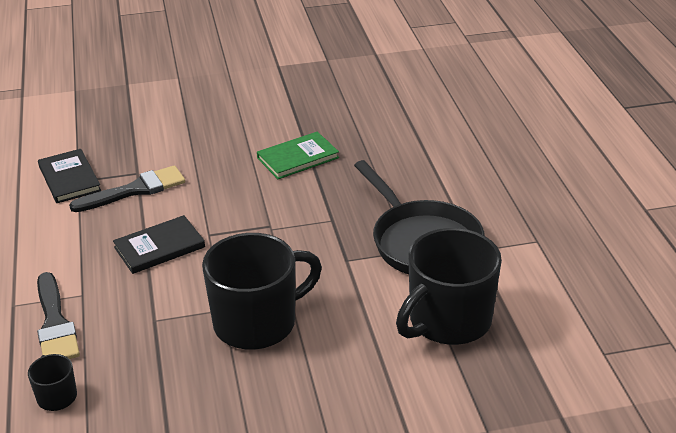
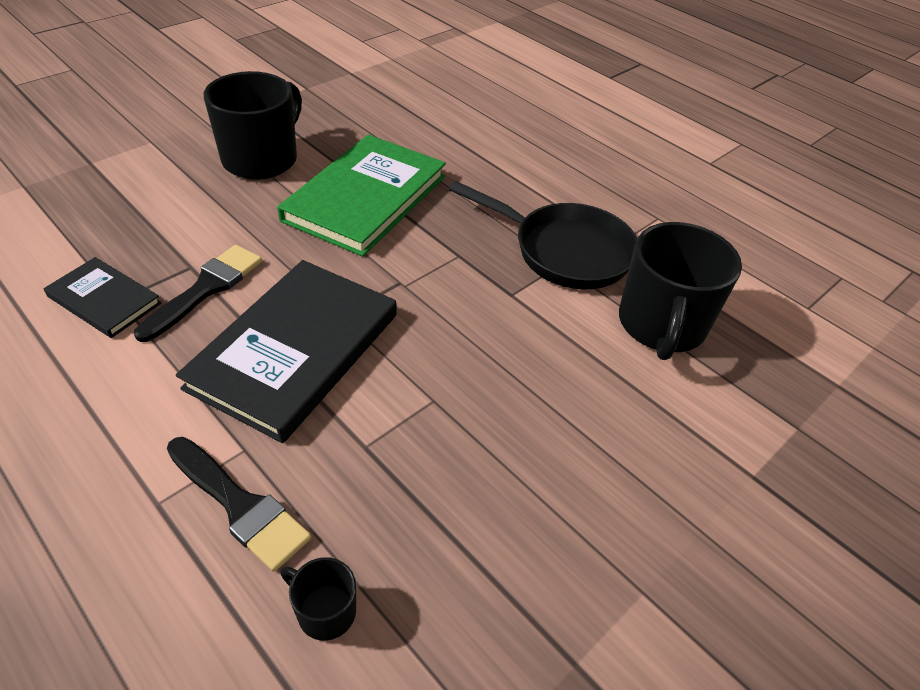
camera: 35 degrees left, 10 degrees up
(159, 247) = (295, 350): black book -> black book, size x1.91
(257, 322) = (485, 401): black mug -> black mug (262, 159)
(298, 158) = (365, 198): green book -> green book, size x1.91

